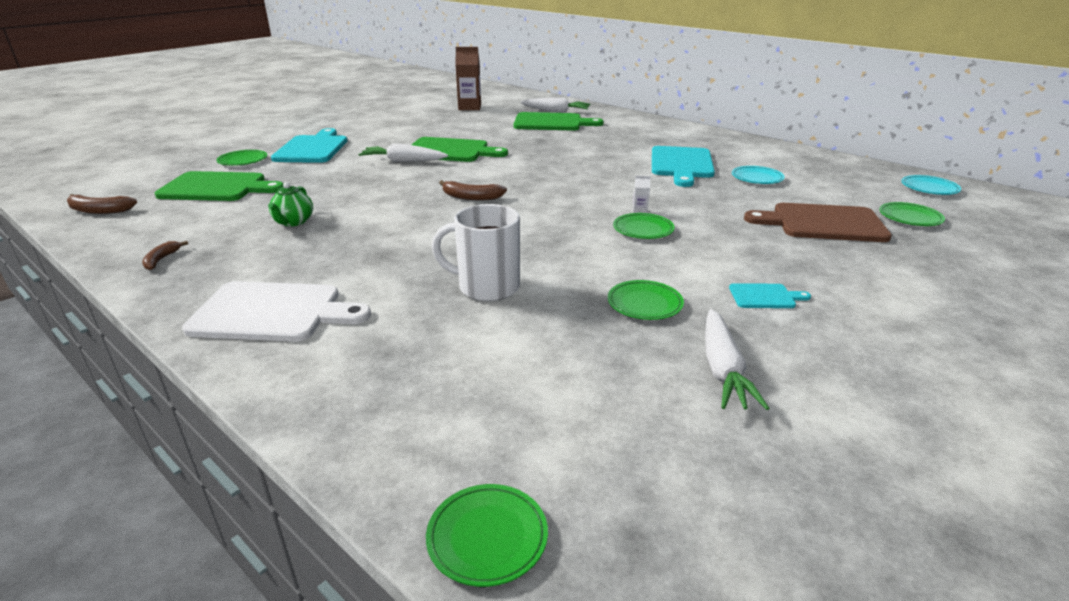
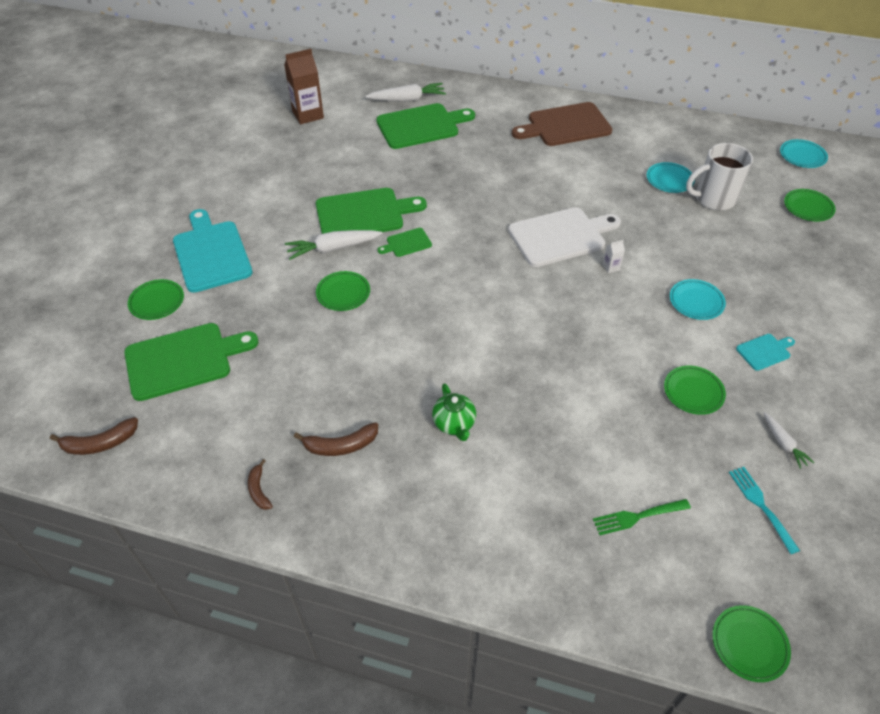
camera: 25 degrees left, 20 degrees up
(272, 312) = (432, 515): white cutting board -> white cutting board (560, 236)
(293, 222) = (324, 389): green teapot -> green teapot (454, 424)
(465, 169) = (407, 243): none -> green cutting board
(471, 197) = (452, 292): brown banana -> brown banana (340, 446)
(475, 374) = (637, 516): none -> green fork
(486, 287) = (569, 416): white mug -> white mug (713, 199)
(641, 412) = (761, 505): none -> turquoise fork
(643, 229) = (630, 293): green plate -> green plate (343, 293)
(681, 164) = (595, 174): turquoise cutting board -> none
(712, 248) = (696, 302): none -> turquoise plate
(723, 369) = (783, 443): white carrot -> white carrot, size x0.57
(823, 223) = (753, 237): brown cutting board -> brown cutting board (565, 125)

